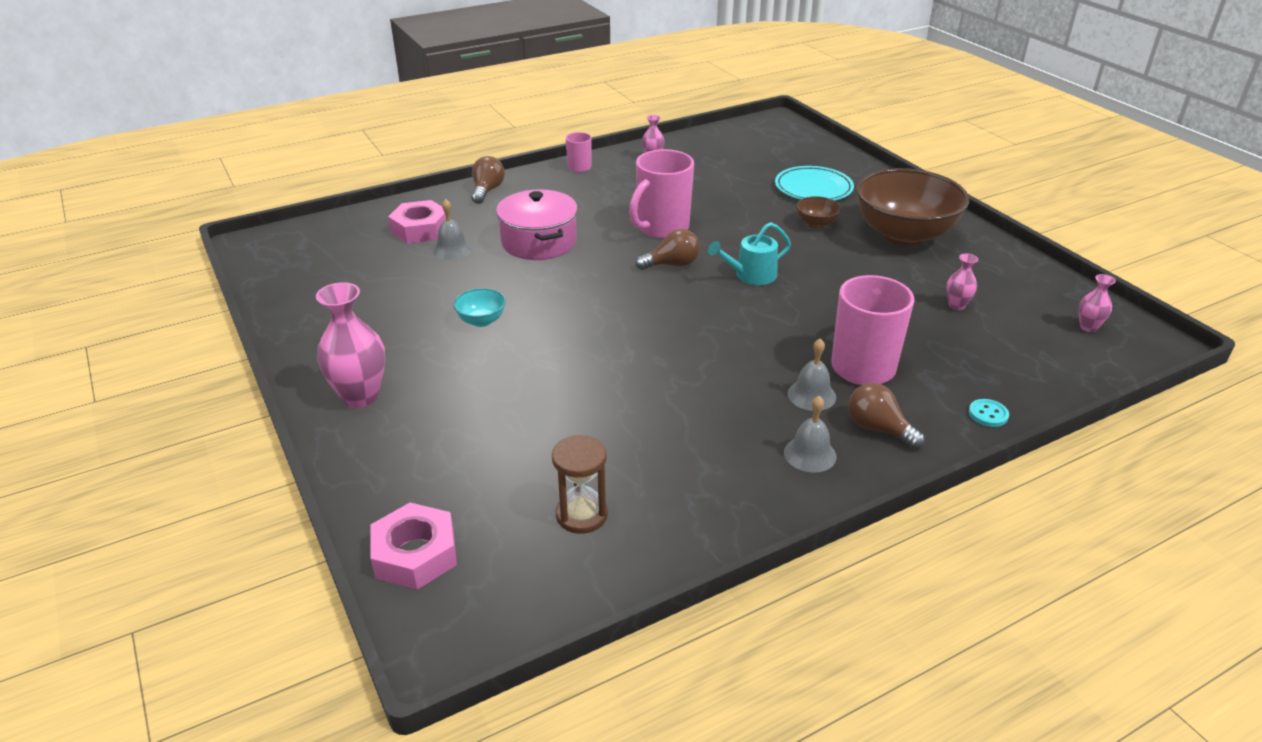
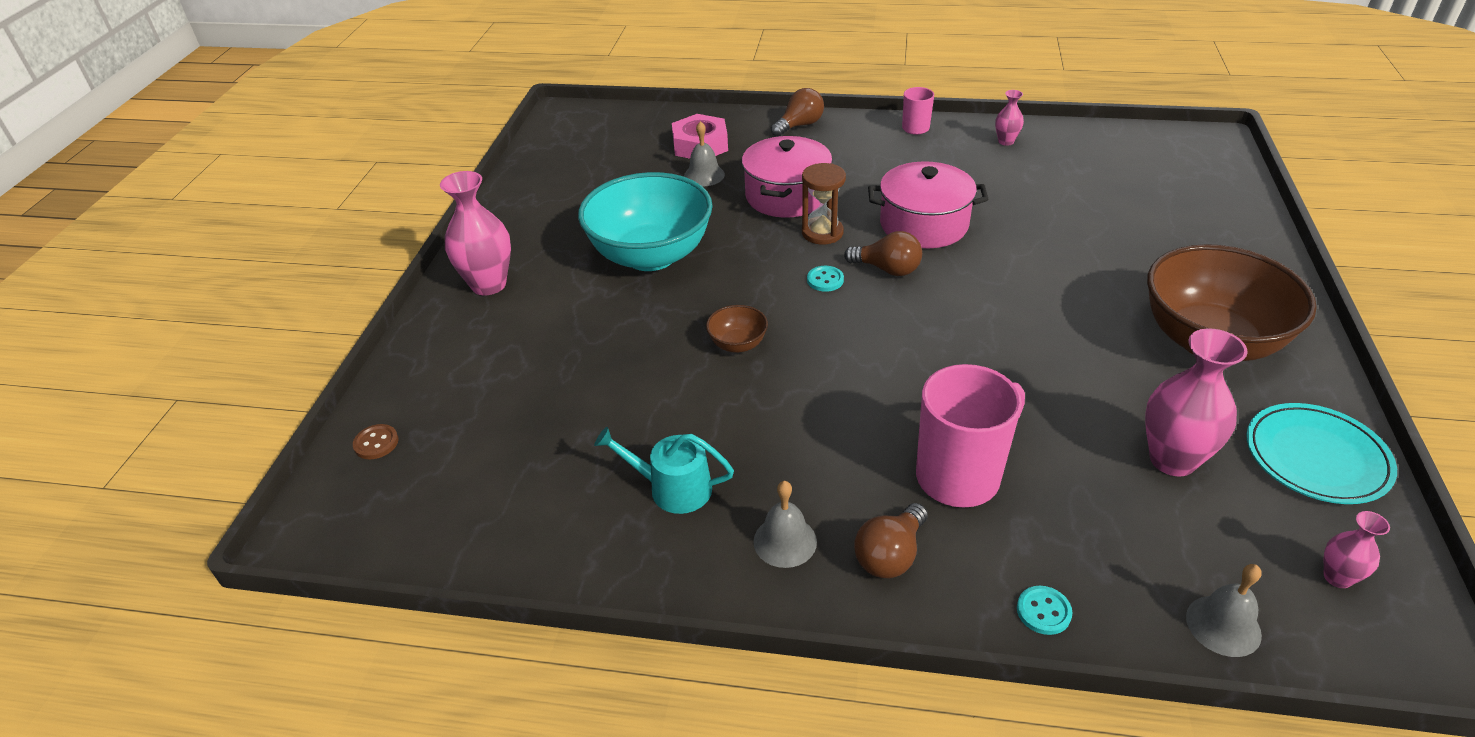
camera: 40 degrees right, 5 degrees up
(415, 554) = (376, 443): pink nut -> brown button
(481, 321) = (651, 255): turquoise bowl -> turquoise bowl, size x2.39
(581, 515) = (522, 481): brown hourglass -> brown hourglass (822, 233)
(637, 287) = (825, 280): none -> turquoise button
(661, 228) = (924, 224): pink mug -> pink pot
(751, 275) = (958, 315): turquoise watering can -> turquoise watering can (673, 488)
(811, 395) = (863, 479): grey bell -> grey bell (1223, 625)
(813, 188) = (1159, 239): turquoise plate -> turquoise plate (1316, 457)
(816, 224) = (1109, 284): brown bowl -> brown bowl (738, 344)
(878, 429) = (890, 555): brown light bulb -> brown light bulb turned 135 degrees counterclockwise
(957, 305) = (1172, 460): pink vase -> pink vase, size x1.95

